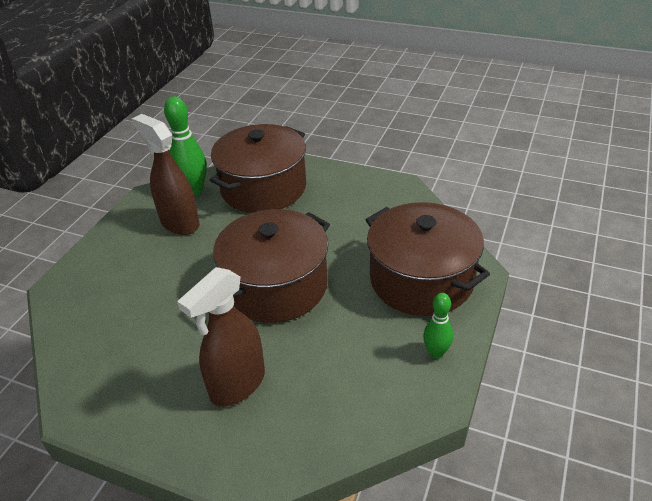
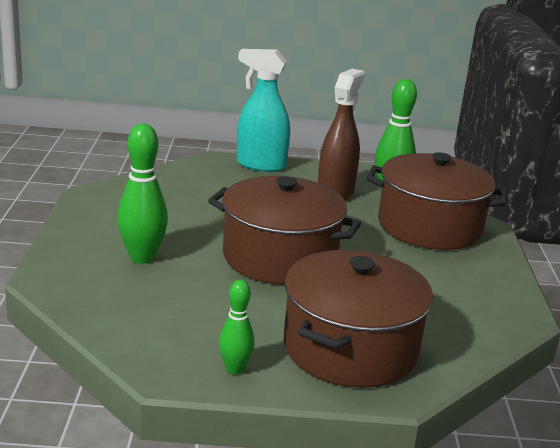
camera: 65 degrees right, 15 degrees down
(92, 257) = (260, 165): none -> turquoise spray bottle
(237, 385) = (142, 257): brown spray bottle -> green bowling pin

